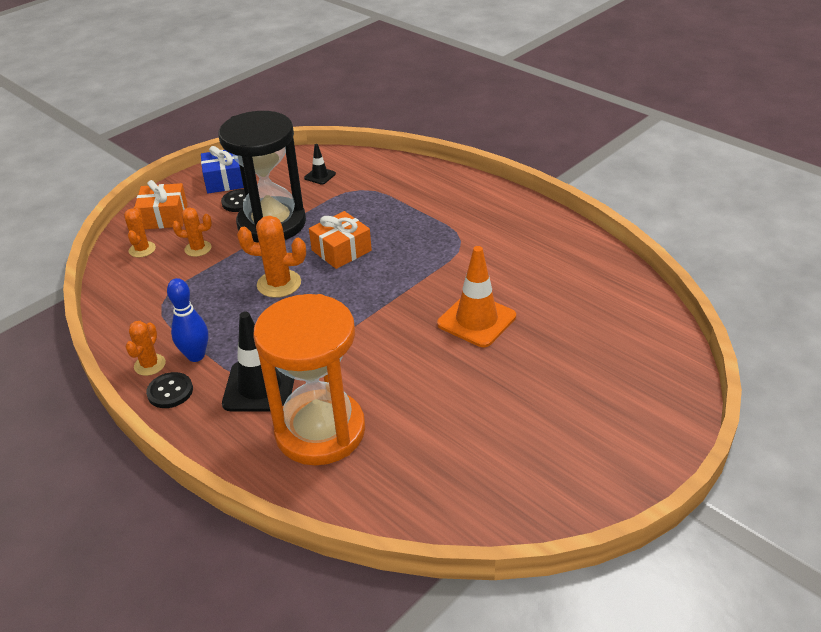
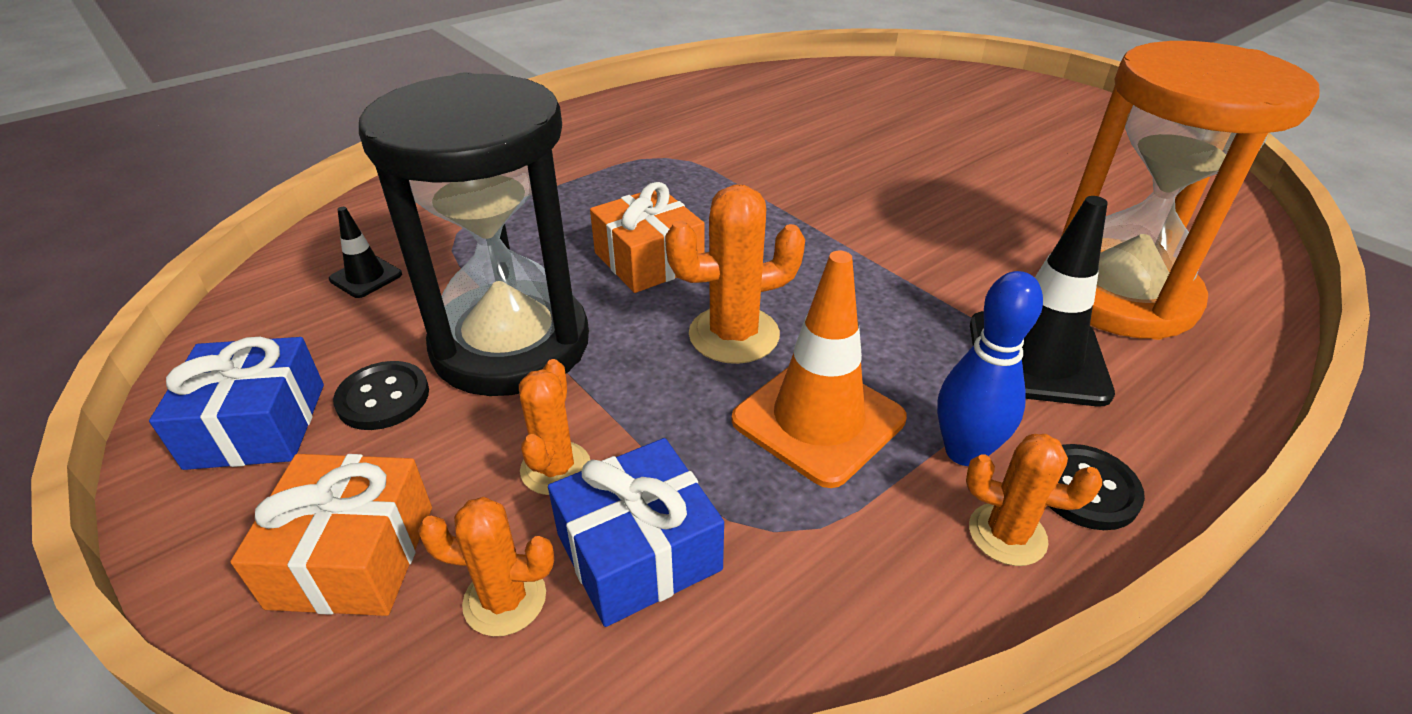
camera: 85 degrees left, 0 degrees up
(156, 273) = (638, 551): none -> blue gift
(279, 284) = (734, 335): orange cactus -> orange cactus turned 60 degrees clockwise
(476, 320) = (854, 161): orange traffic cone -> orange traffic cone (818, 419)

